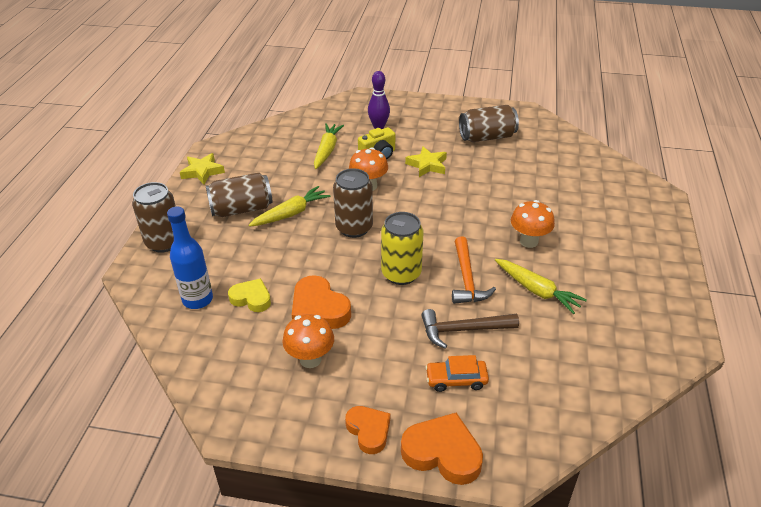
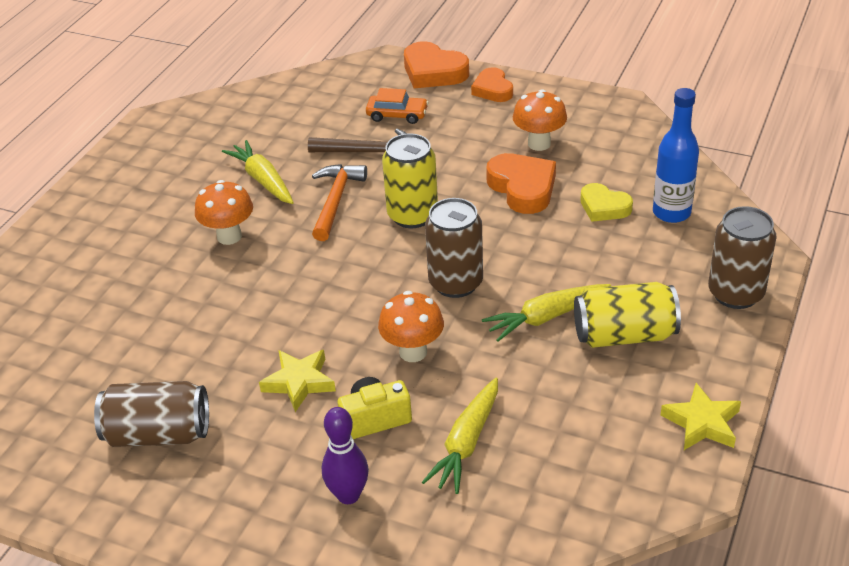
camera: 165 degrees left, 0 degrees up
(241, 209) = (624, 335): brown can -> yellow can

